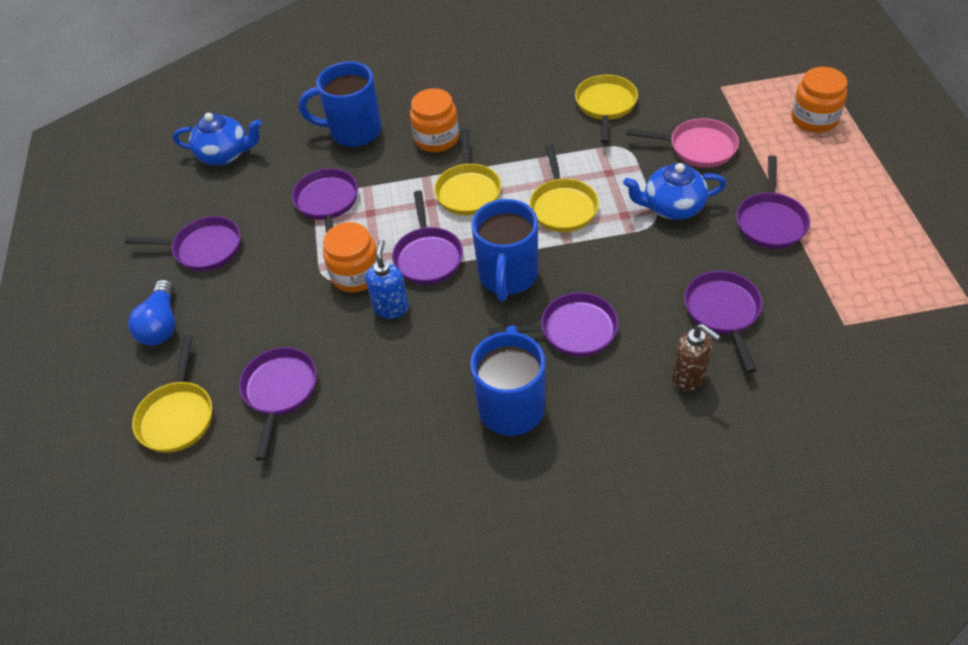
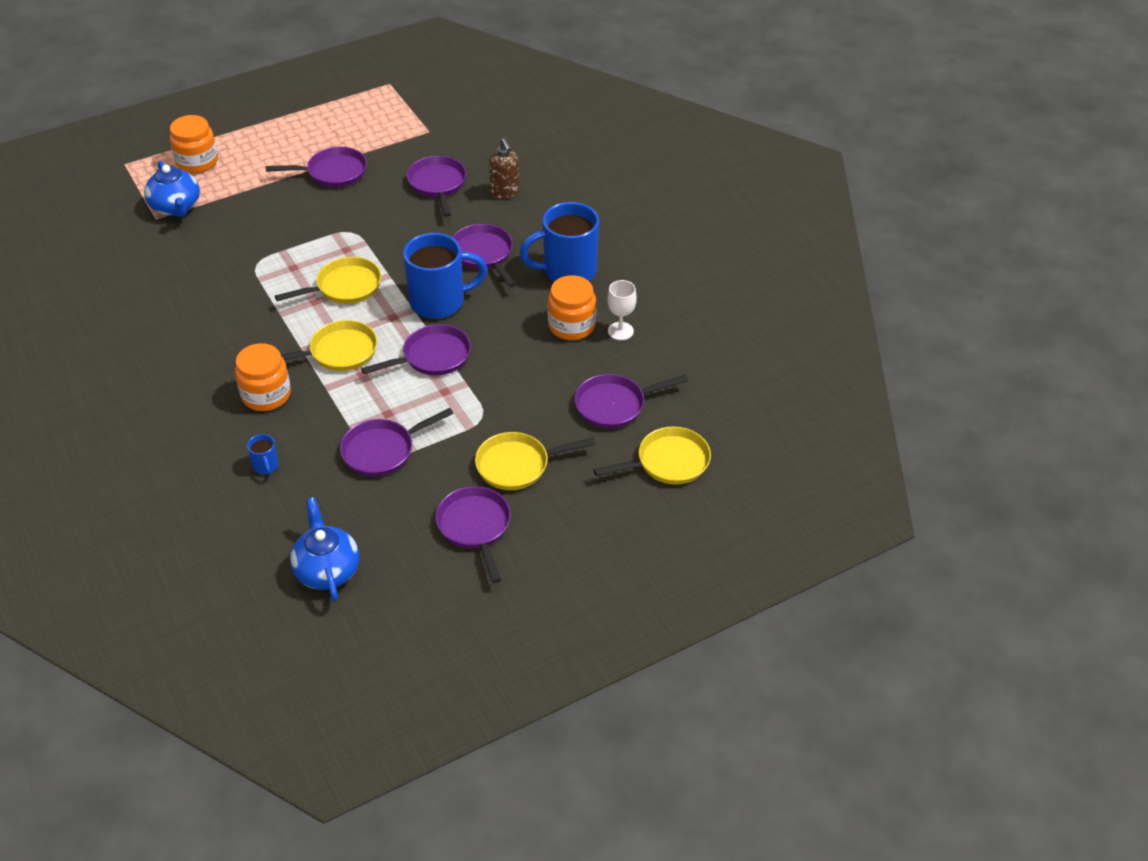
camera: 115 degrees left, 5 degrees down
(161, 324) = (581, 518): blue light bulb -> none
(353, 131) = (266, 466): blue mug -> blue mug, size x0.43
(356, 274) = (470, 398): orange jar -> orange jar (571, 326)
(386, 430) = (620, 331): none -> white goblet
(391, 308) = (500, 363): blue soap dispenser -> none
(605, 106) = (195, 286): yellow pan -> yellow pan (517, 465)
(672, 207) = (329, 224): blue teapot -> blue teapot (176, 207)
(689, 377) = (505, 192): brown soap dispenser -> brown soap dispenser turned 135 degrees clockwise
(697, 148) = (248, 220): pink pan -> none
(723, 312) = (437, 184): purple pan -> purple pan turned 105 degrees clockwise

